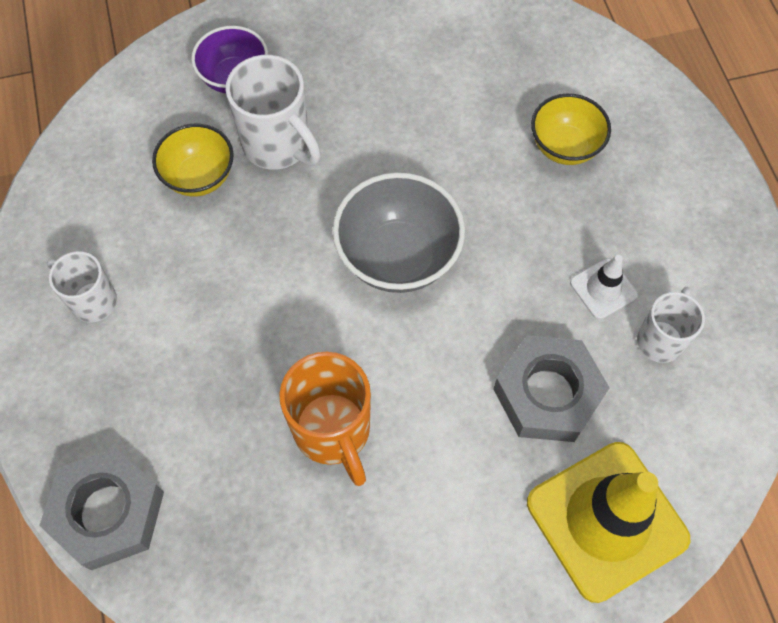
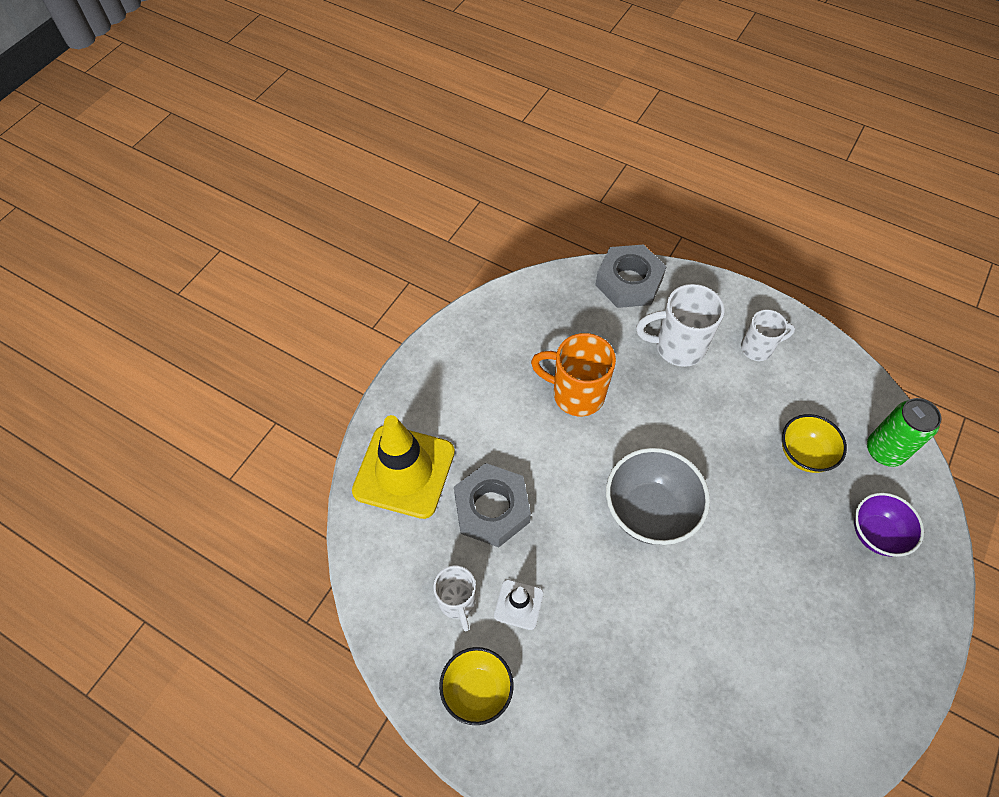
camera: 135 degrees right, 5 degrees down
(130, 119) = (884, 450): none -> green can
(278, 146) = (793, 514): white mug -> white mug (677, 347)
(564, 147) = (639, 692): yellow bowl -> yellow bowl (477, 690)

